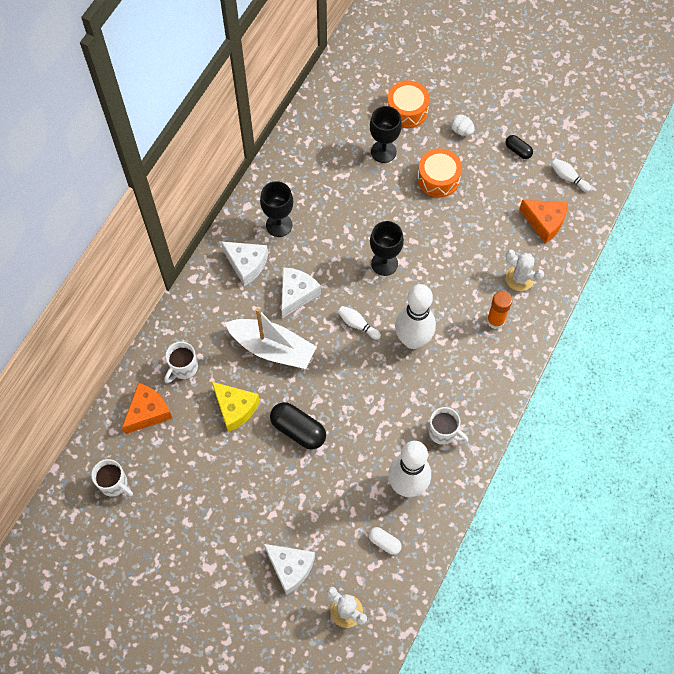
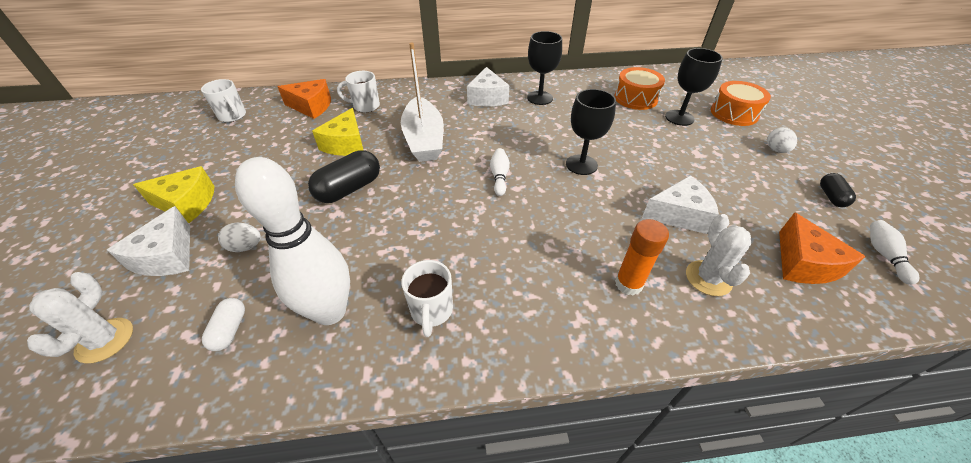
camera: 55 degrees right, 20 degrees down
(114, 484) = (233, 116): white mug -> white mug turned 45 degrees counterclockwise
(234, 546) = (187, 203): none -> yellow cheese
(296, 294) = (490, 130): white cheese -> white cheese (678, 214)
(298, 430) = (349, 189): black capsule -> black capsule turned 45 degrees clockwise
(315, 517) = (246, 247): none -> white egg
(413, 340) = (524, 223): white bowling pin -> none
(438, 178) = (710, 158): orange drum -> orange drum (635, 98)

